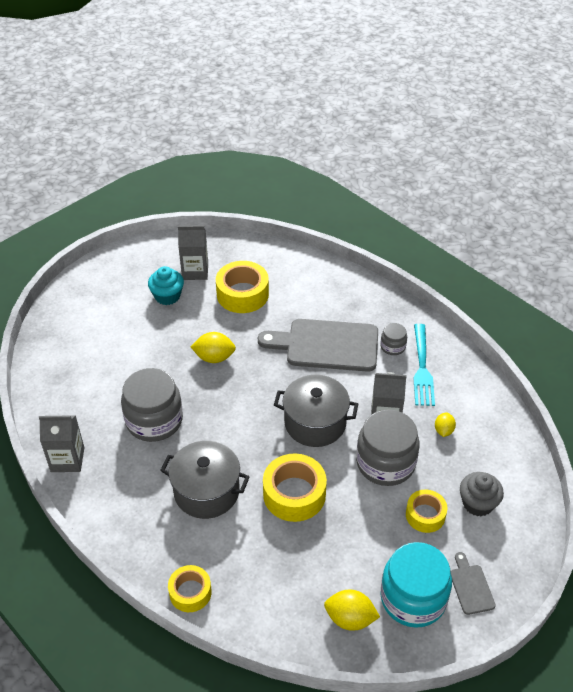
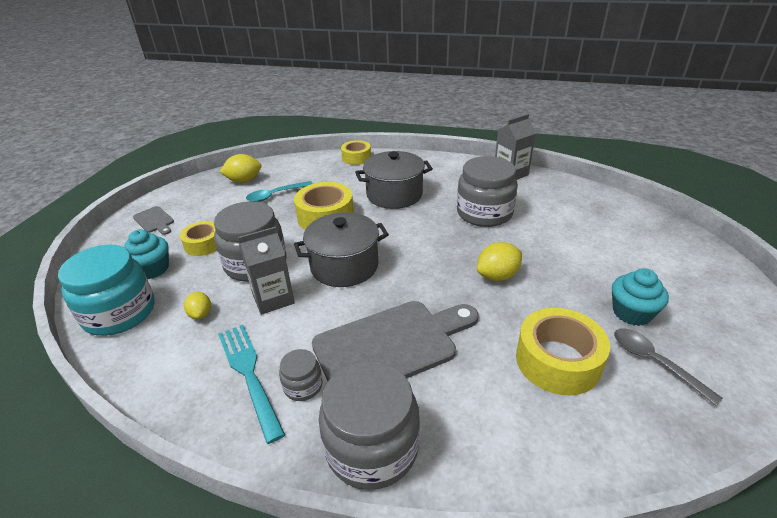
camera: 150 degrees right, 10 degrees down
(195, 271) = (654, 362): grey carton -> grey spoon
(326, 563) = (275, 195): none -> turquoise spoon
(372, 302) = (372, 447): none -> grey jar
(413, 598) = (201, 201): turquoise jar -> turquoise jar (119, 313)
(478, 503) = (152, 269): grey cupcake -> turquoise cupcake

